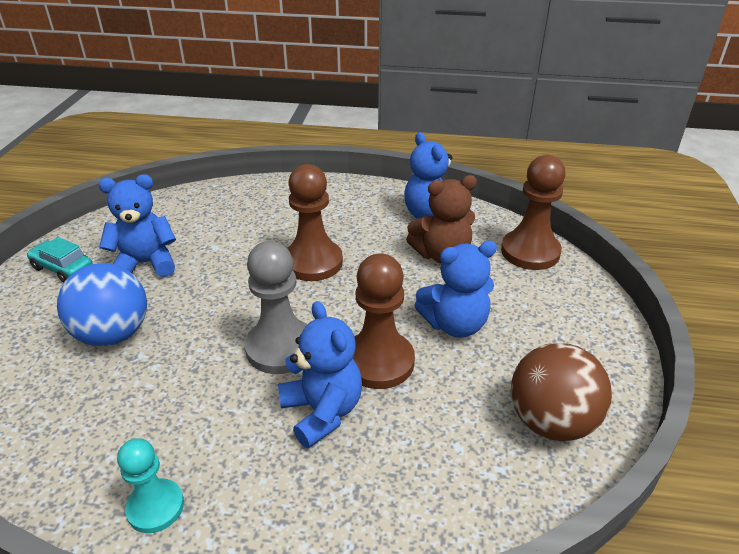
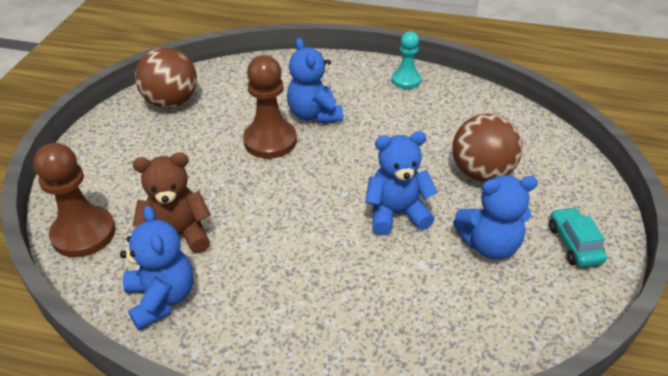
camera: 175 degrees left, 5 degrees up
(63, 268) = (574, 244): turquoise car -> turquoise car turned 135 degrees counterclockwise
(113, 334) = (481, 173): blue ball -> brown ball
(280, 348) = (343, 154): grey pawn -> none
(313, 262) = (314, 235): brown pawn -> none
(455, 324) = (200, 164): blue teddy bear -> blue teddy bear (396, 213)

